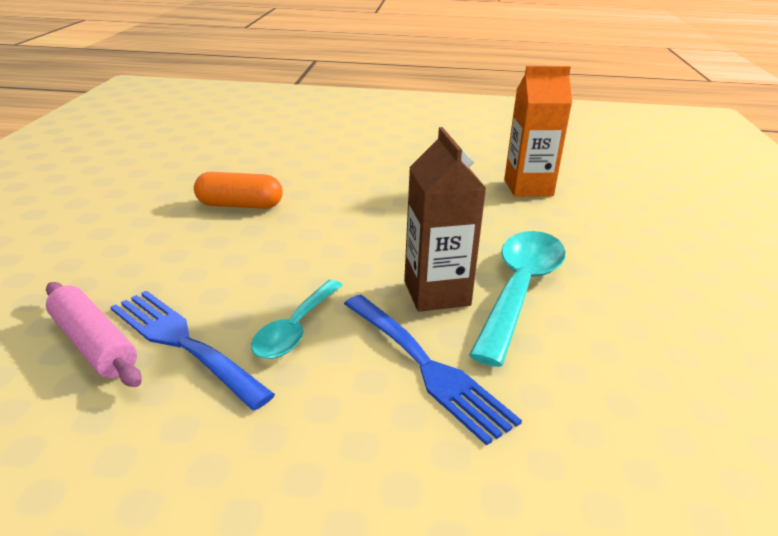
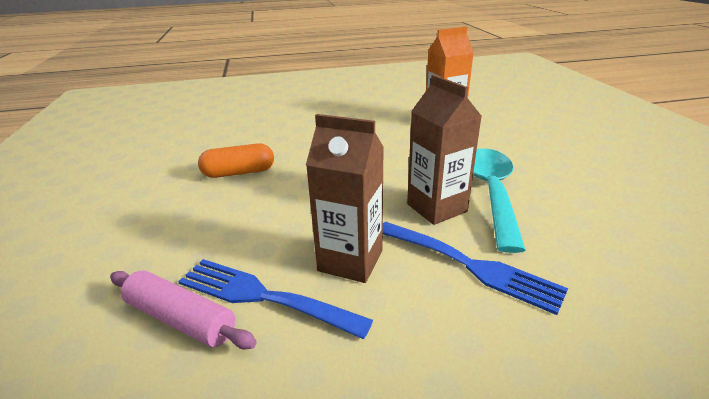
camera: 15 degrees left, 0 degrees up
(296, 329) = (350, 261): turquoise spoon -> brown carton

